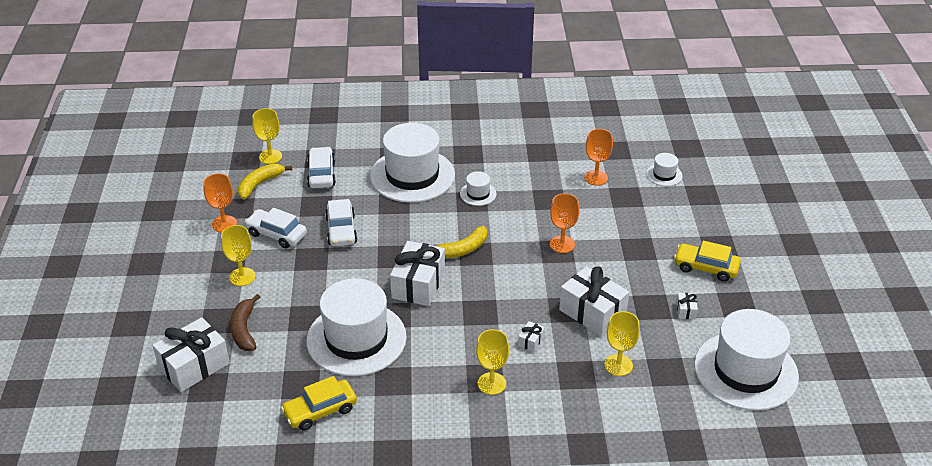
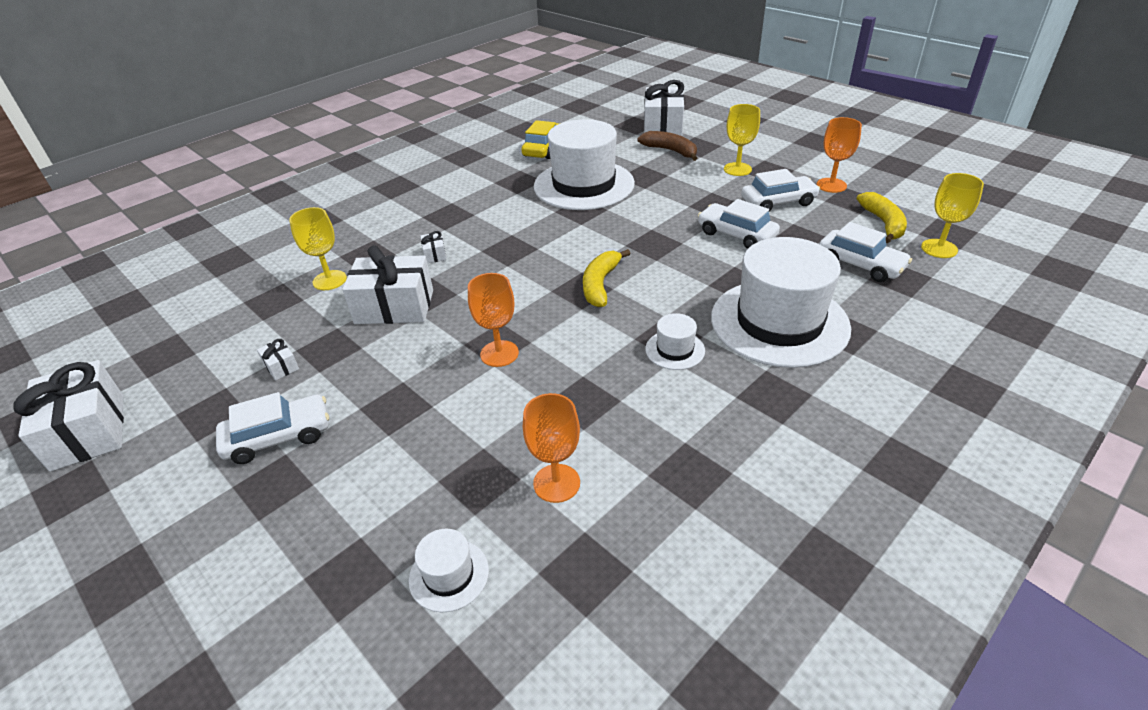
camera: 140 degrees right, 0 degrees up
(418, 284) = (594, 237): white gift -> white gift (88, 431)
(491, 383) = (437, 215): yellow goblet -> none
(706, 268) = (278, 437): yellow car -> white car
(745, 371) = (177, 344): white hat -> none

